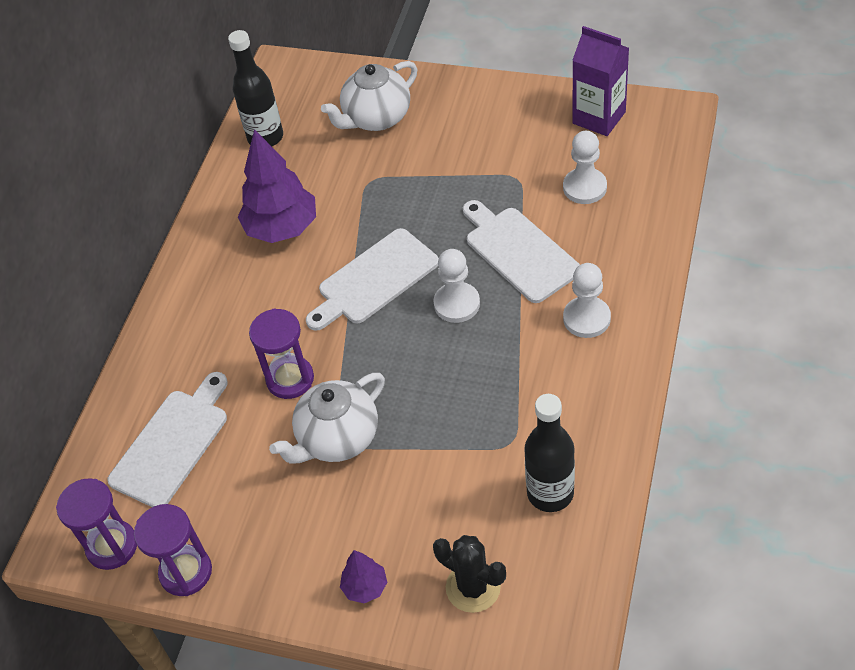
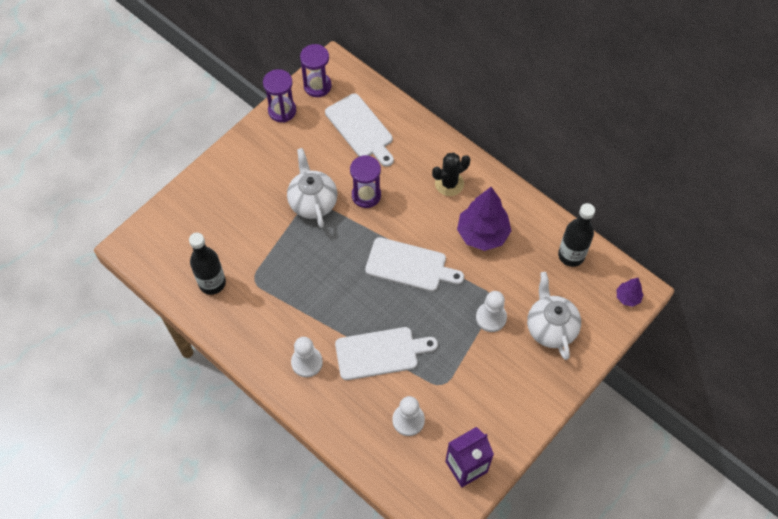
camera: 110 degrees right, 10 degrees up
(365, 587) = (221, 179): purple tree -> purple tree (627, 297)
(374, 280) = (409, 265): white cutting board -> white cutting board turned 120 degrees clockwise
(457, 304) = (363, 300): white pawn -> white pawn (491, 317)
(473, 587) = (188, 224): black cactus -> black cactus (449, 183)

